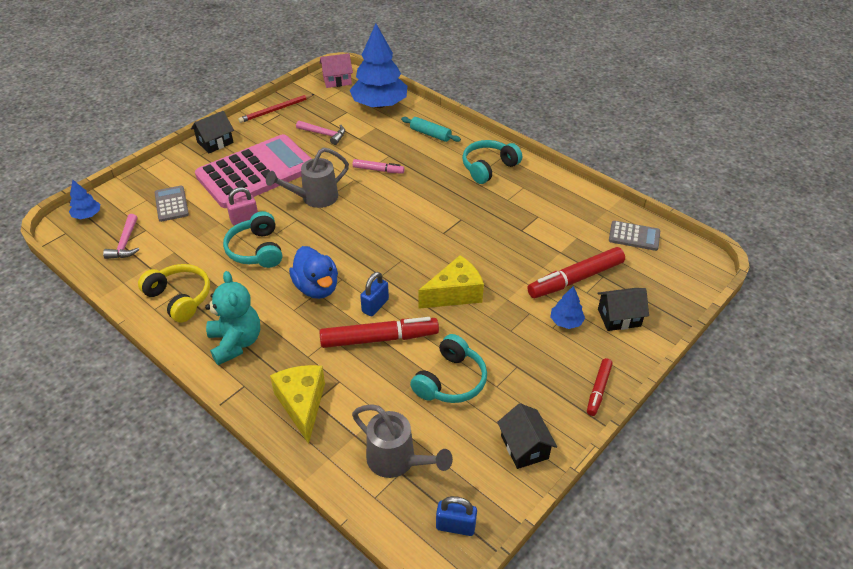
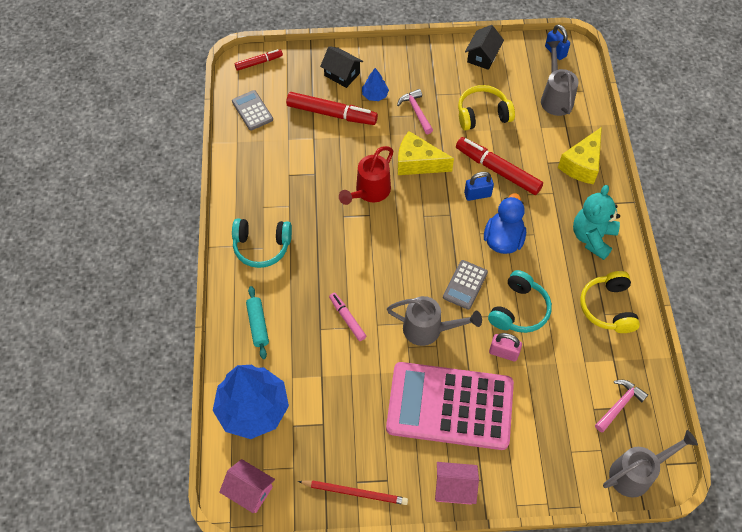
camera: 135 degrees left, 15 degrees up
(87, 215) = (636, 473): blue tree -> grey watering can
(171, 204) = (552, 425): grey calculator -> grey calculator (465, 285)
(215, 142) = (454, 488): black house -> pink house
(324, 134) = (345, 408): pink hammer -> pink hammer (416, 111)
(450, 381) = (482, 114): turquoise headphones -> yellow headphones
(464, 247) = (370, 192): none -> red watering can
(598, 390) = (409, 51): red marker -> red marker (259, 62)

